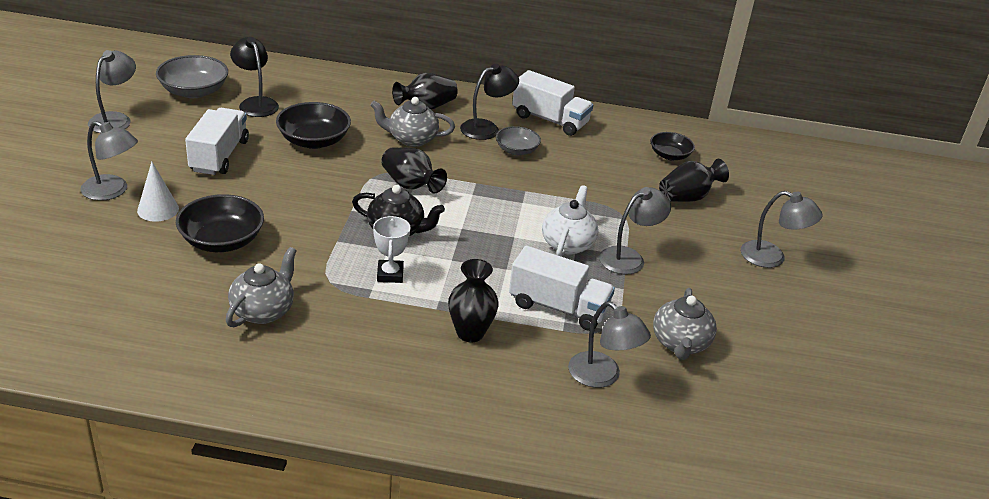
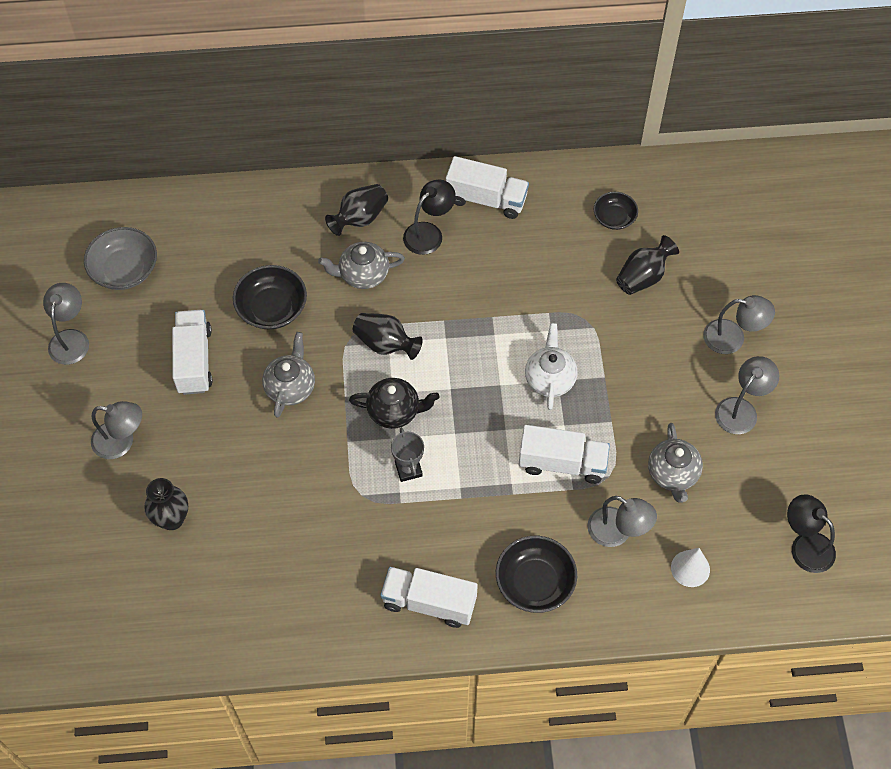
camera: 10 degrees left, 25 degrees up
(158, 209) = (174, 453): white cone -> white cone (690, 568)
(222, 240) = (248, 474): black bowl -> black bowl (535, 582)
(256, 103) = (193, 268): black lamp -> black lamp (805, 545)
(263, 311) = (320, 547): grey teapot -> grey teapot (290, 387)
(360, 384) = (429, 602): none -> white truck
(390, 274) = (408, 469): white trophy -> grey trophy
(470, 333) = (498, 517): black vase -> black vase (172, 519)
(516, 150) = (467, 258): grey bowl -> none
(629, 257) = (607, 379): grey lamp -> grey lamp (741, 409)

